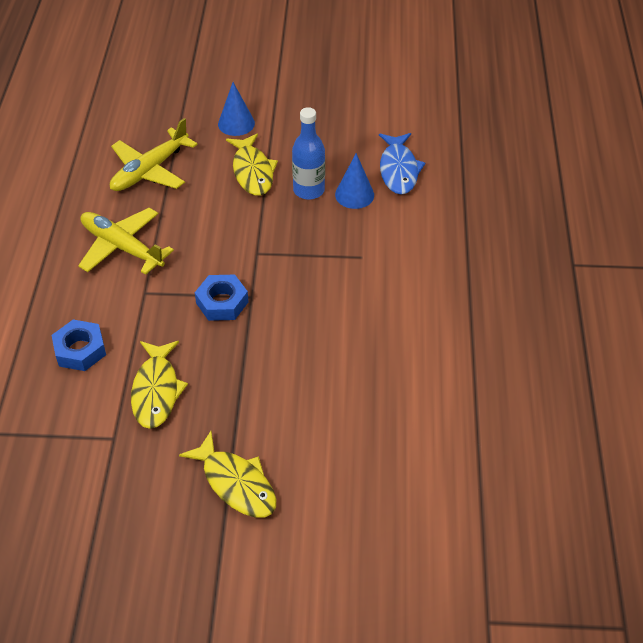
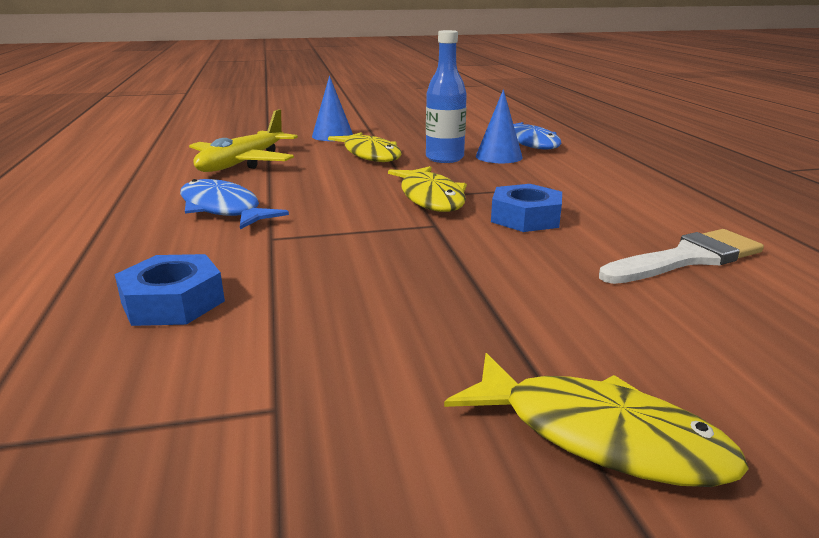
camera: 15 degrees left, 25 degrees down
(122, 247) = (223, 209): yellow plane -> blue fish
(156, 390) = (339, 328): yellow fish -> yellow fish (430, 198)
(222, 302) = (396, 233): blue nut -> blue nut (525, 218)
(382, 369) = (687, 258): none -> white brush

